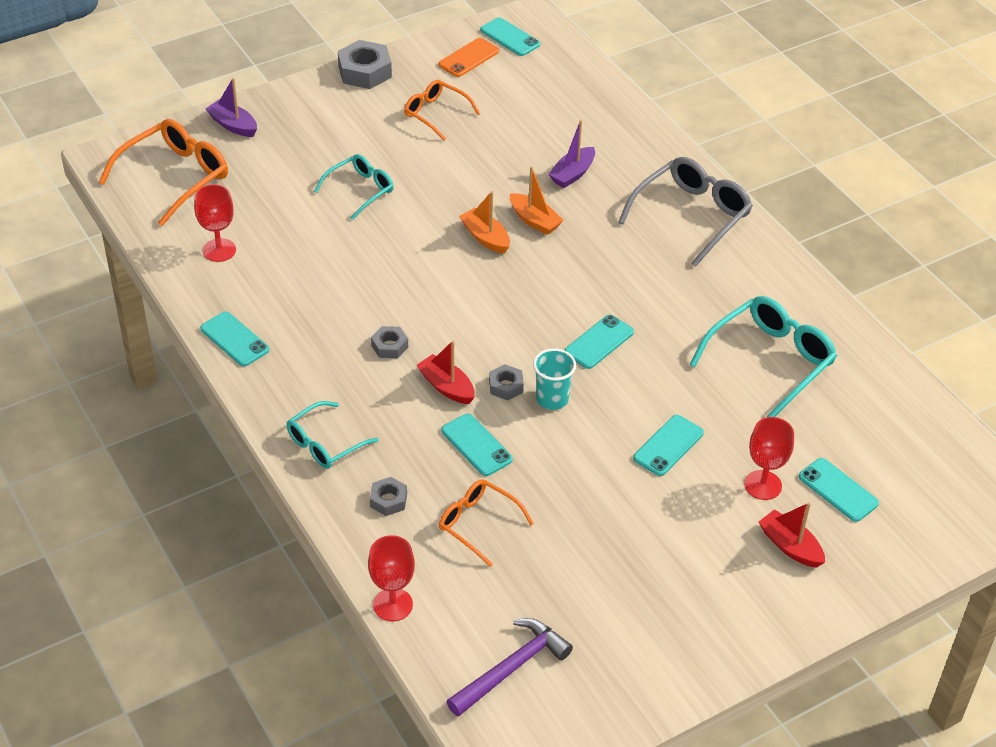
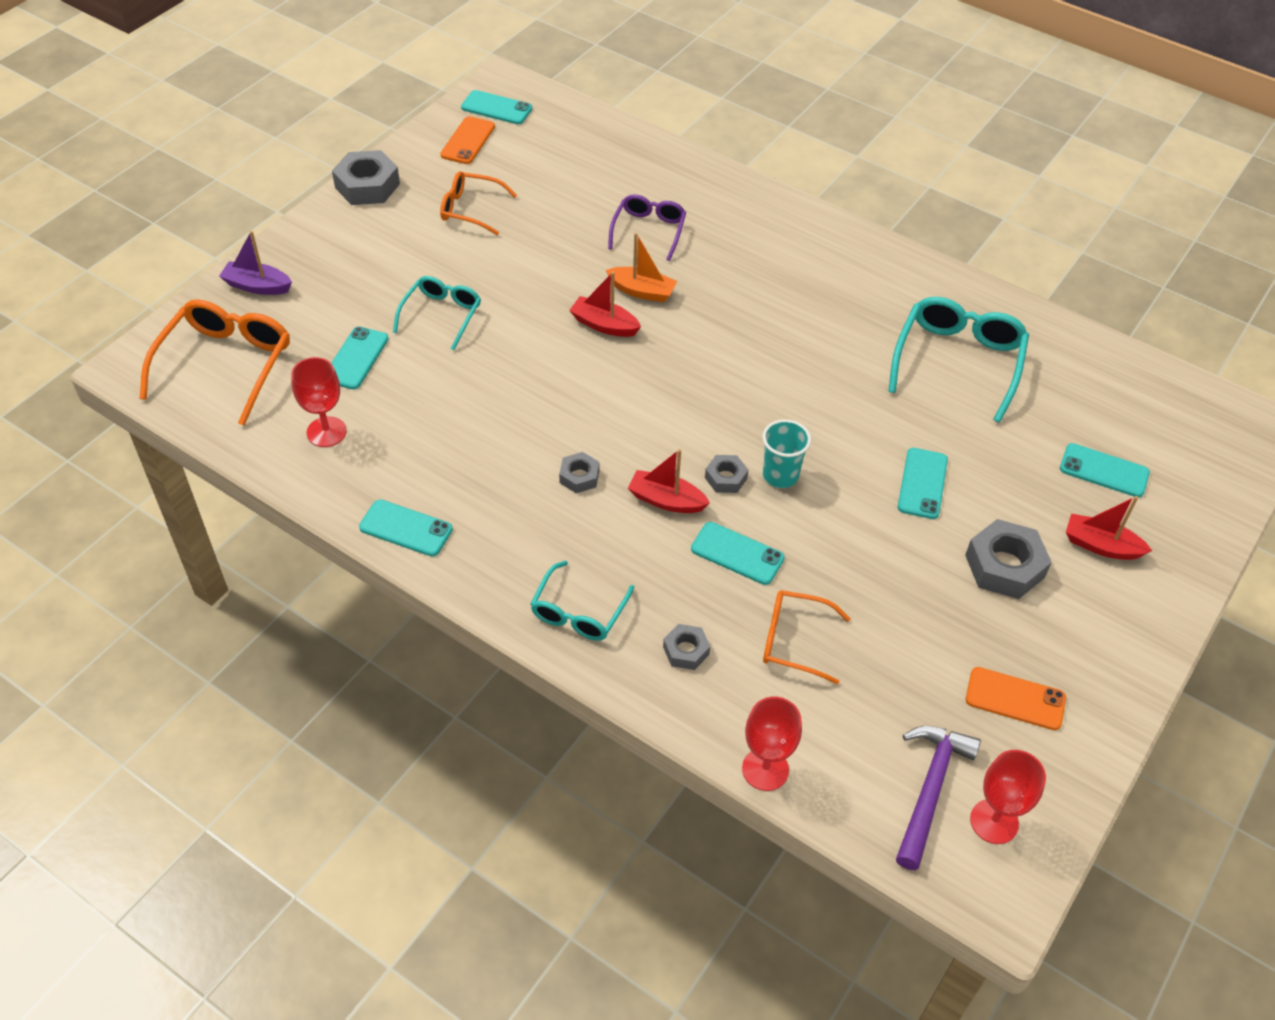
camera: 25 degrees left, 5 degrees up
(485, 237) = (604, 325): orange boat -> red boat
(572, 174) = (648, 231): purple boat -> purple glasses
(599, 342) = (787, 398): turquoise phone -> turquoise phone (356, 358)
(628, 631) = (1015, 699): none -> orange phone
(691, 216) = (790, 238): grey glasses -> none
(693, 532) = (1004, 566): none -> grey nut
(763, 485) = (1035, 491): red goblet -> red goblet (994, 821)

